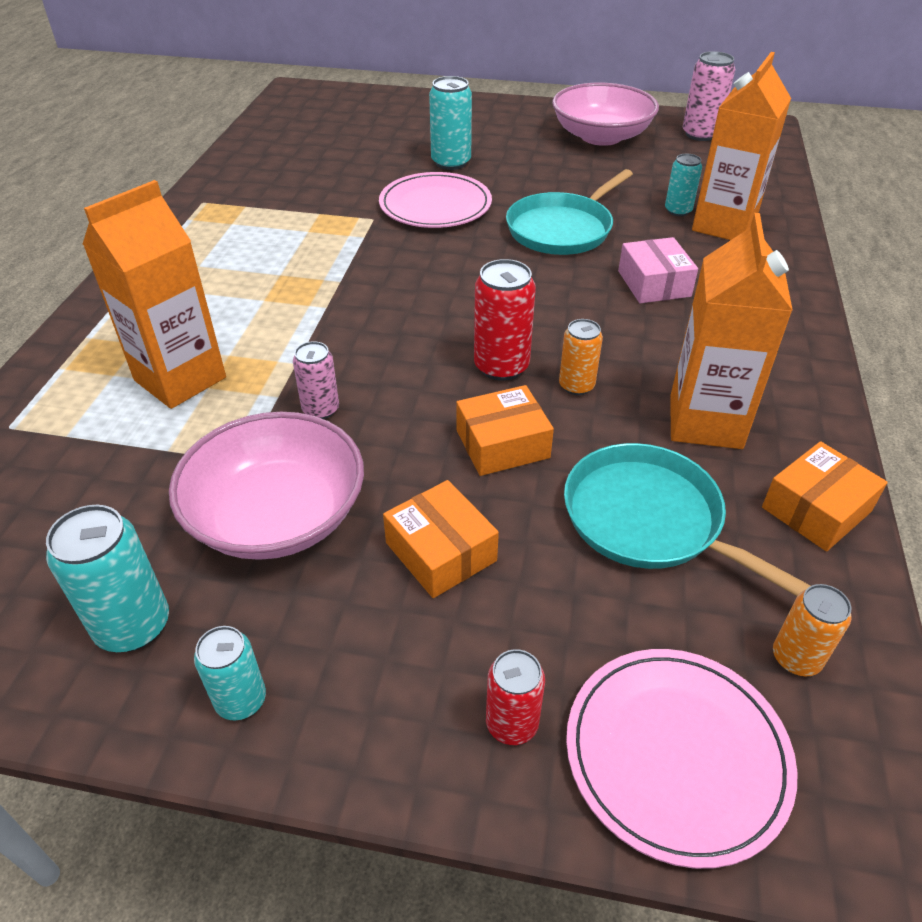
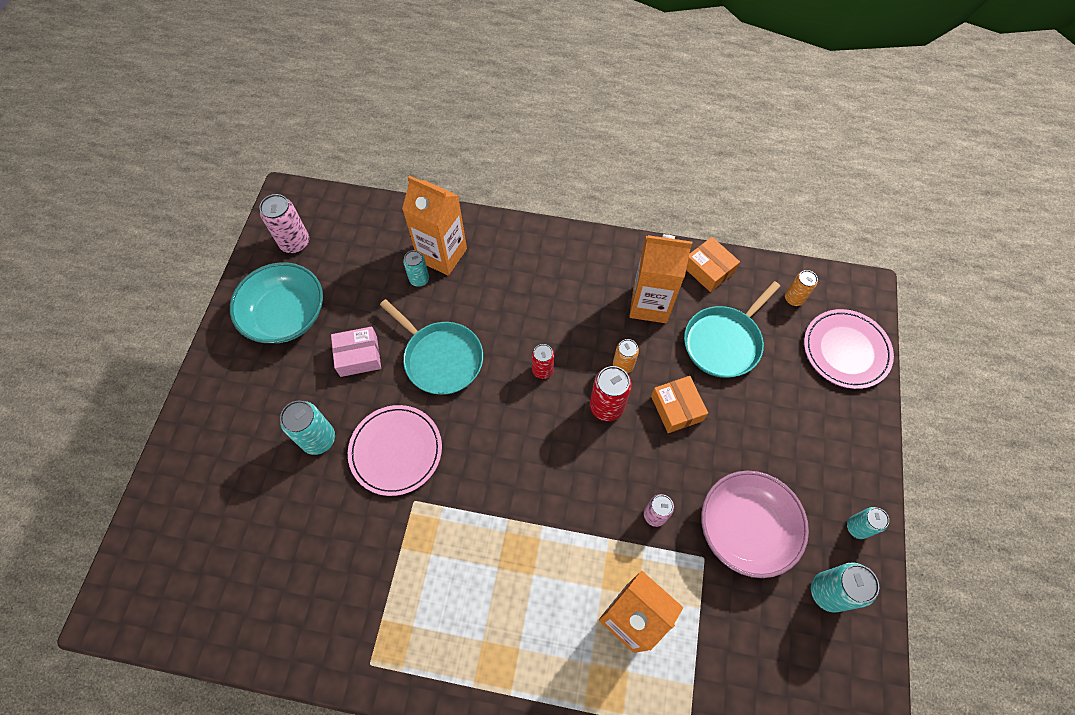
camera: 90 degrees left, 20 degrees up
(441, 551) = (758, 440): orange box -> none
(512, 723) = (845, 410): red can -> red can (542, 370)
(601, 136) = (286, 315): pink bowl -> turquoise bowl
(654, 284) = (515, 309): pink box -> pink box (358, 356)

